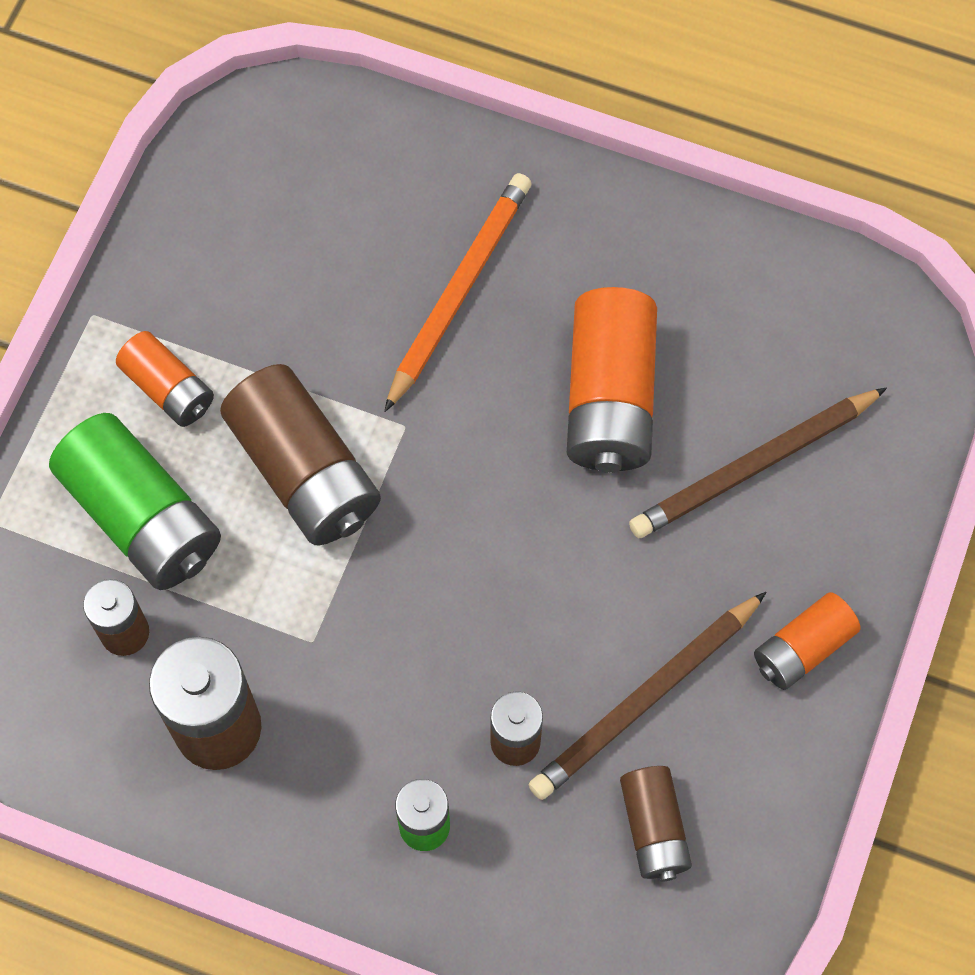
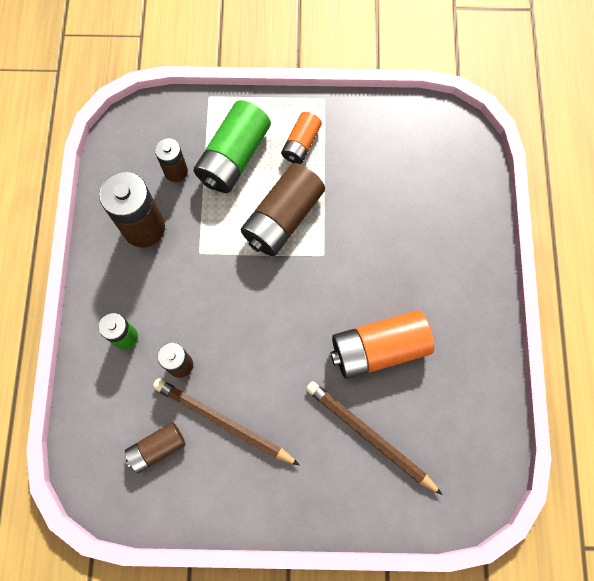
camera: 70 degrees right, 5 degrees up
(459, 291) = (406, 255): orange pencil -> none
(802, 648) = (277, 495): orange battery -> none

